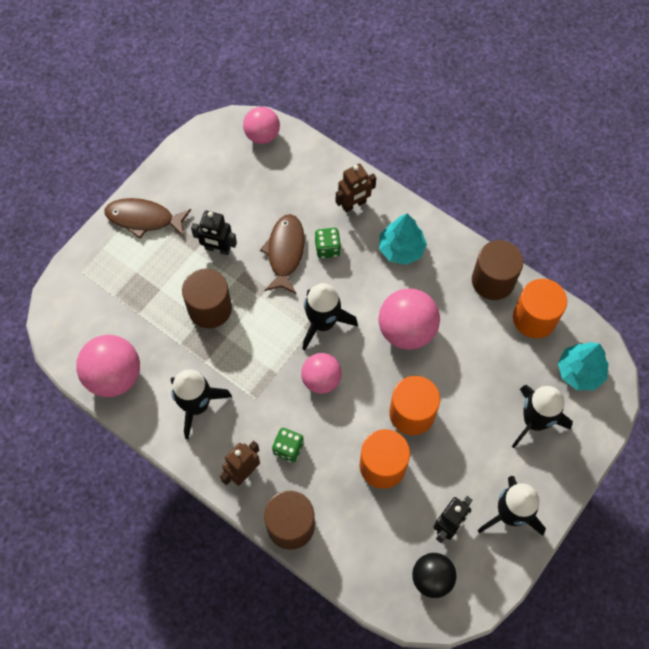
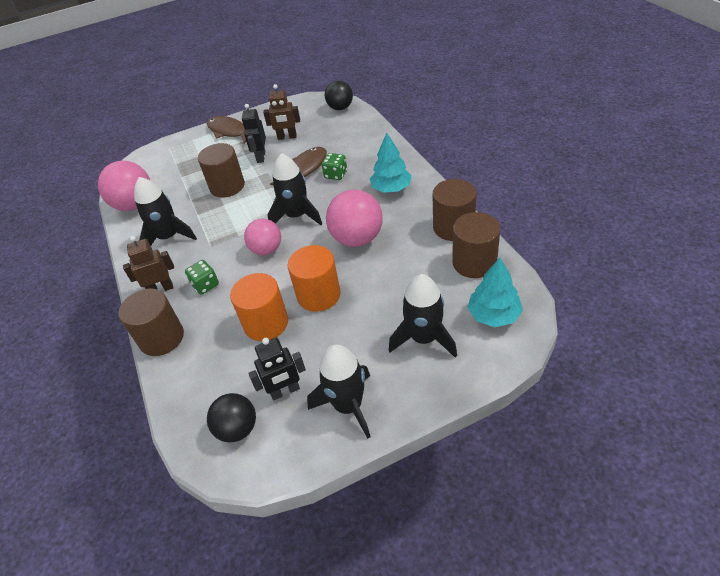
camera: 35 degrees right, 20 degrees down
(217, 249) = (261, 157): black robot -> black robot turned 45 degrees clockwise
(262, 135) = (340, 108): pink ball -> black ball
(354, 204) = (375, 155): brown robot -> brown robot (287, 137)
(534, 318) = (474, 262): orange cylinder -> brown cylinder

